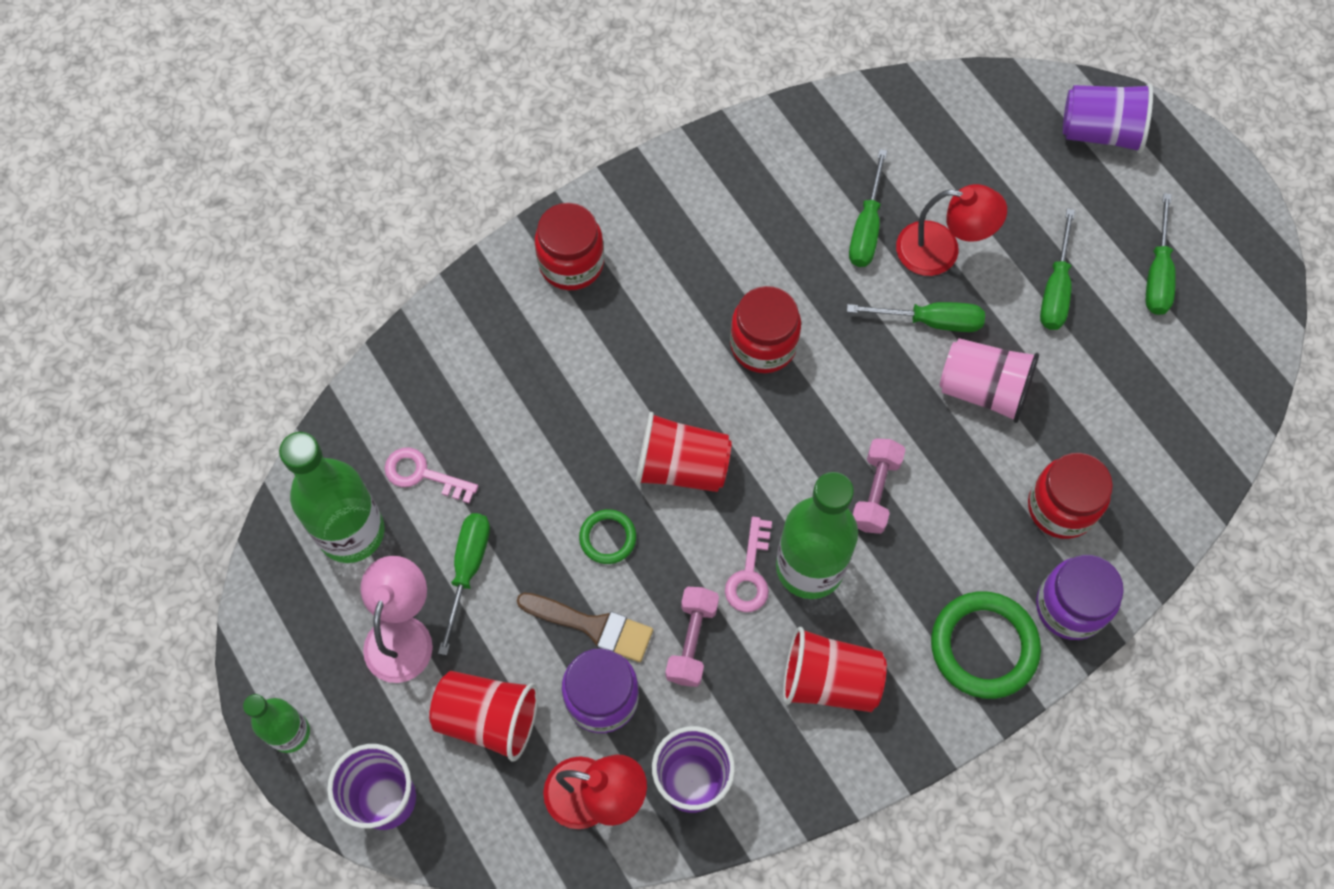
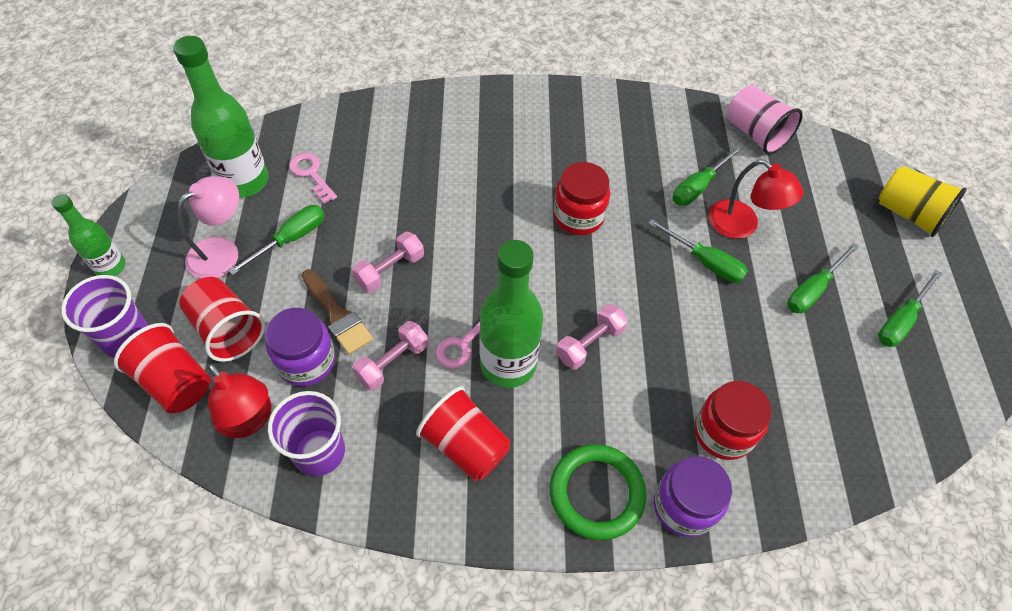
camera: 30 degrees right, 10 degrees down
(571, 263) = (492, 113): red jar -> none
(607, 538) = (390, 270): green ring -> pink dumbbell
(681, 466) = (470, 256): red cup -> red cup (175, 382)
(983, 390) = (715, 323): pink cup -> pink cup (755, 134)
(1100, 132) = (908, 214): purple cup -> yellow cup

